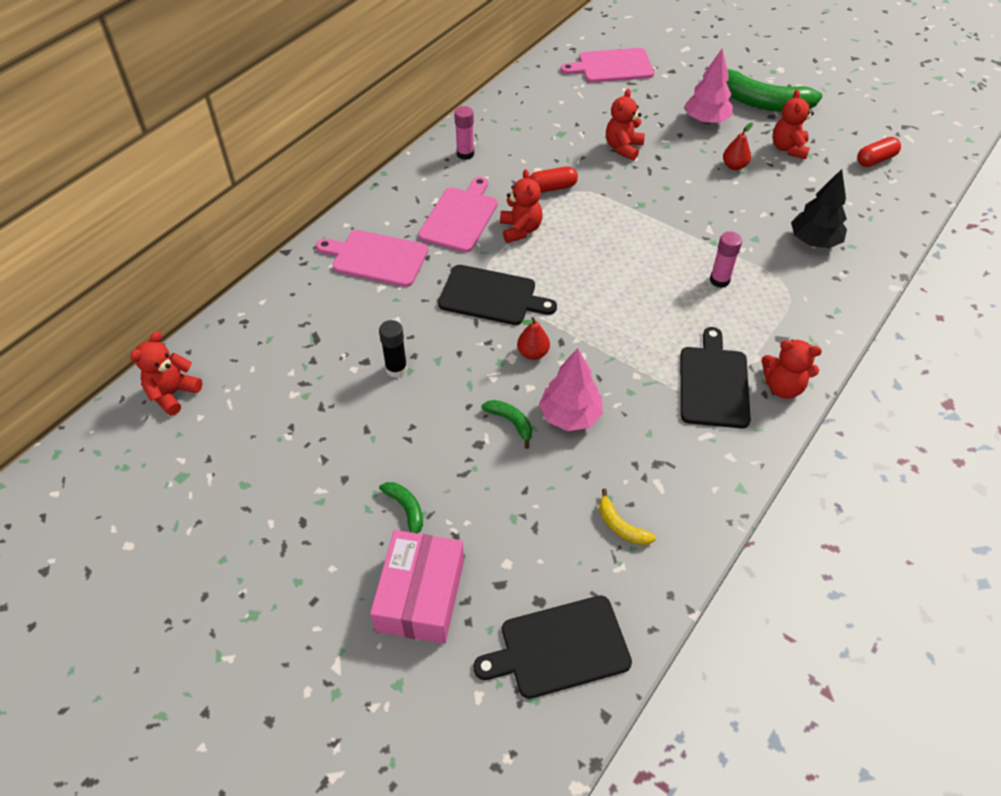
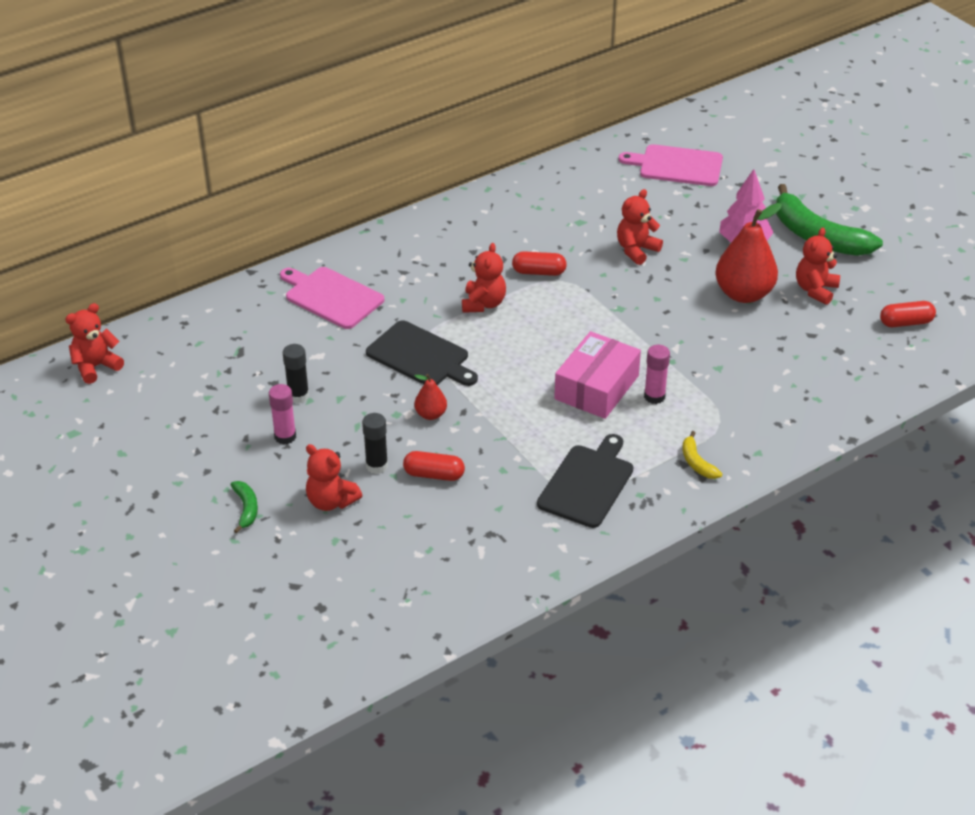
camera: 20 degrees right, 10 degrees down
(420, 595) = (224, 574): pink box -> pink box (596, 387)
(460, 217) = (431, 278): pink cutting board -> none
(465, 154) = (470, 221): pink glue stick -> pink glue stick (285, 437)
(511, 422) = (377, 466): green banana -> black glue stick
(559, 648) = (317, 645): black cutting board -> none
(570, 416) = (434, 475): pink tree -> red capsule
(621, 526) = (426, 572): yellow banana -> yellow banana (697, 463)
(734, 166) = (743, 294): red pear -> red pear, size x2.04
(782, 387) = (653, 504): red teddy bear -> red teddy bear (331, 501)
(814, 241) = (779, 385): black tree -> none

